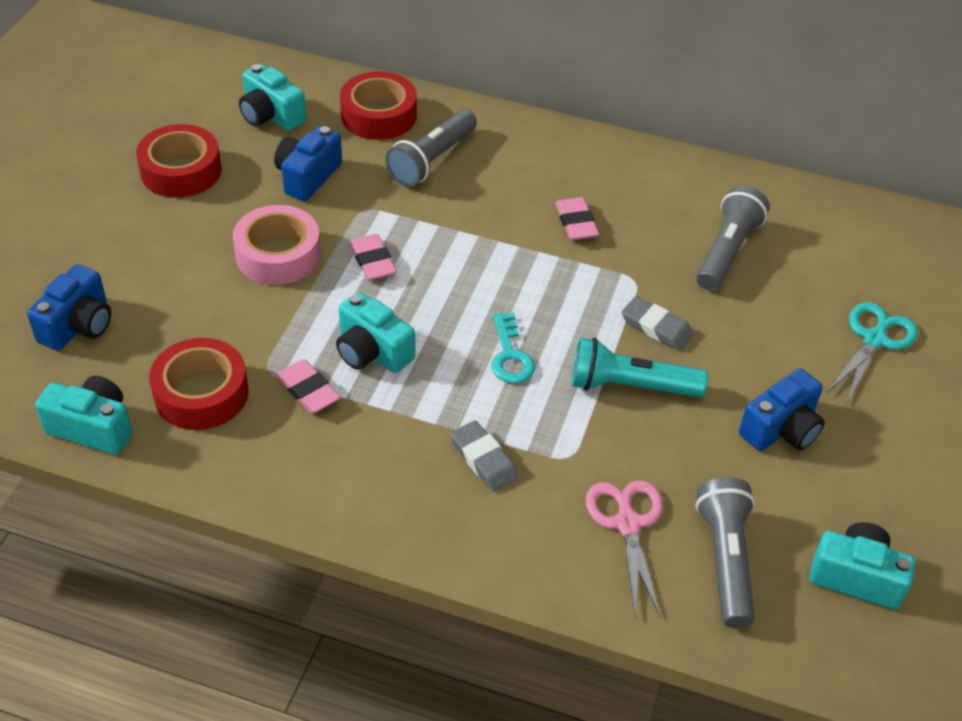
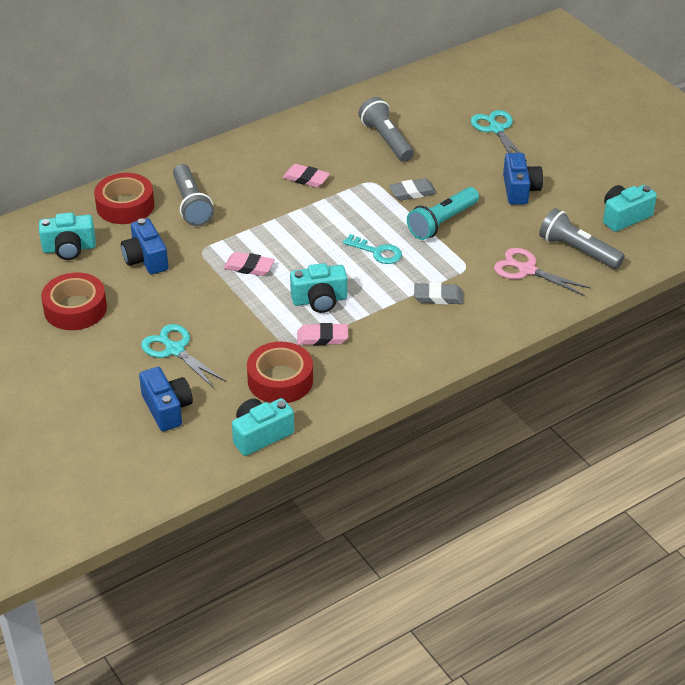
camera: 50 degrees left, 5 degrees down
(179, 279) = (175, 350): none -> turquoise scissors
(278, 254) = (200, 301): pink tape -> none

